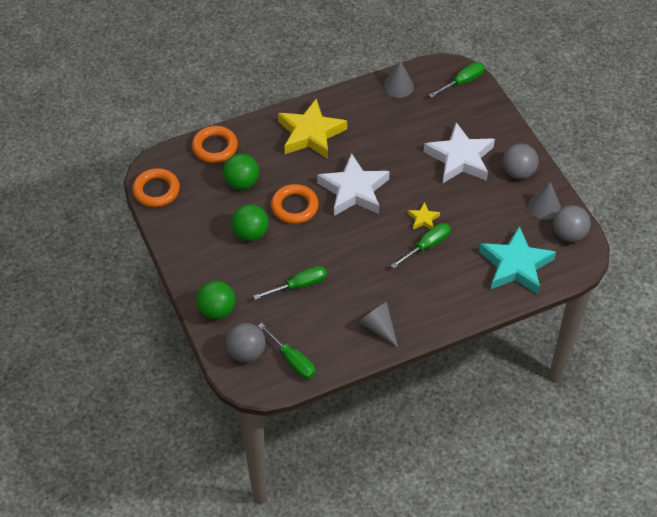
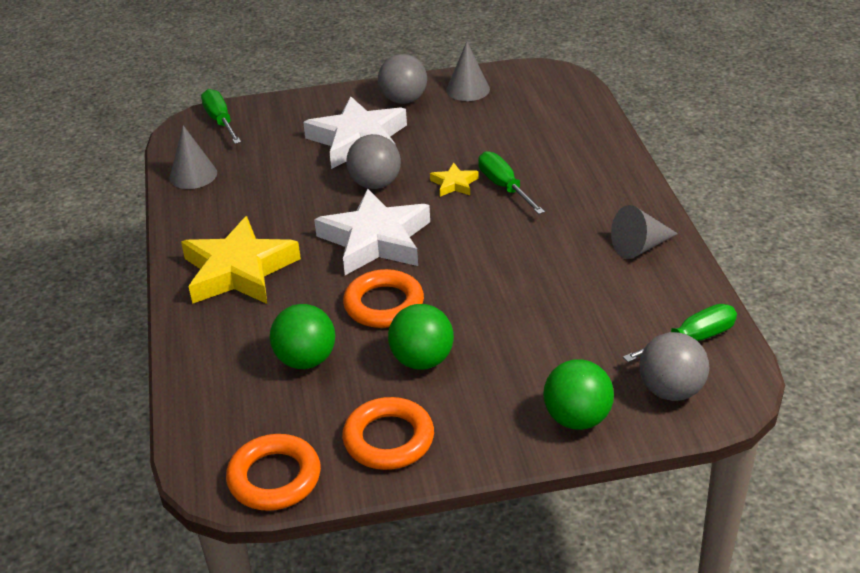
camera: 75 degrees left, 15 degrees down
(215, 147) = (208, 386): orange ring -> orange ring (388, 439)
(299, 285) = (545, 316): green screwdriver -> none
(515, 265) = (557, 122): turquoise star -> none
(568, 234) = (518, 79): grey ball -> grey ball (375, 184)

